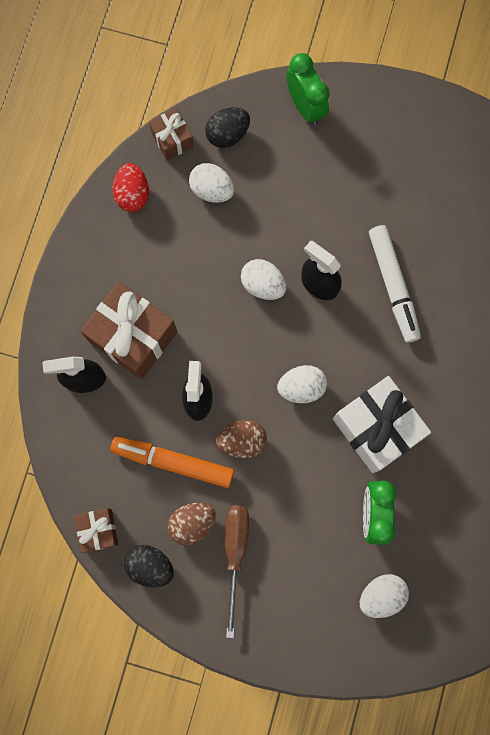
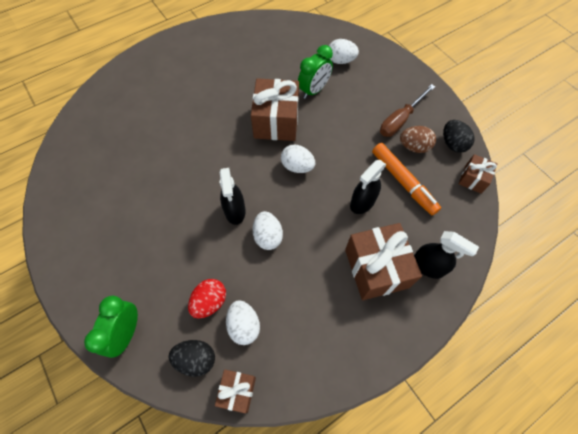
camera: 140 degrees left, 15 degrees down
(133, 194) = (301, 371): red egg -> red egg (210, 302)
(242, 441) = (354, 165): brown egg -> none
(376, 428) = (276, 121): white gift -> brown gift
(393, 286) = (196, 178): white marker -> none

